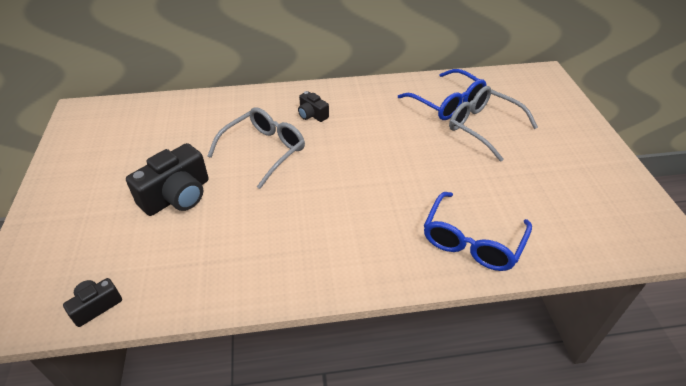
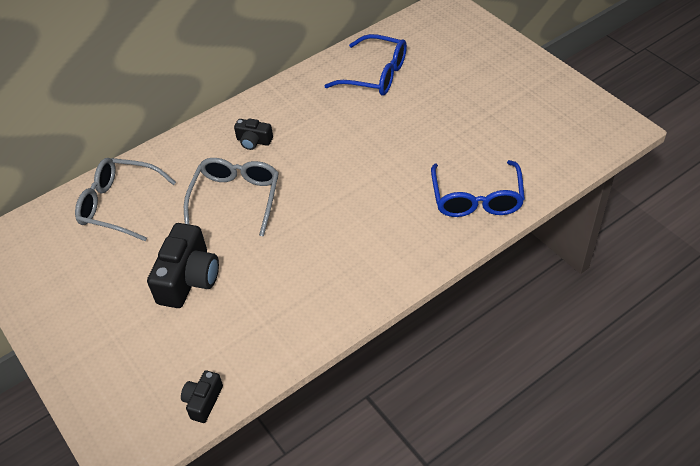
camera: 25 degrees left, 5 degrees up
(483, 127) = (423, 87): grey glasses -> grey glasses (119, 205)

